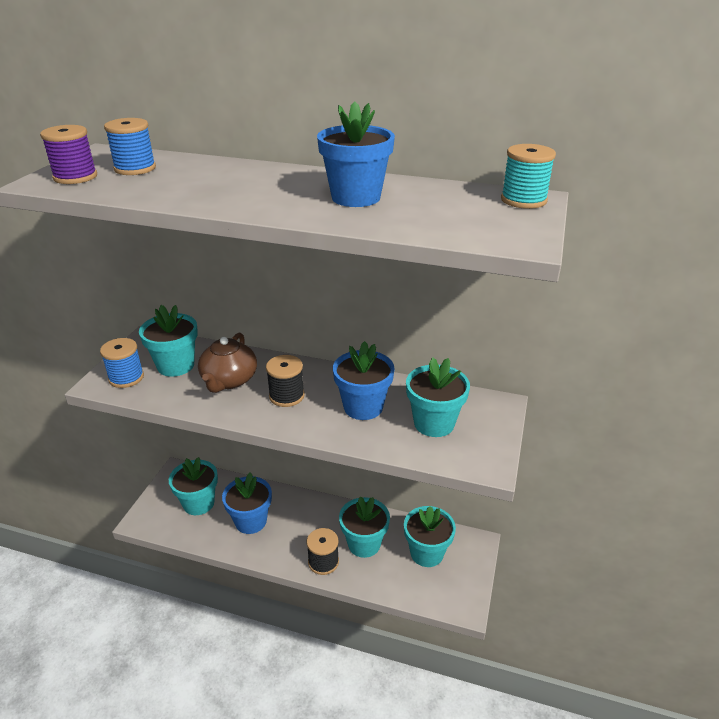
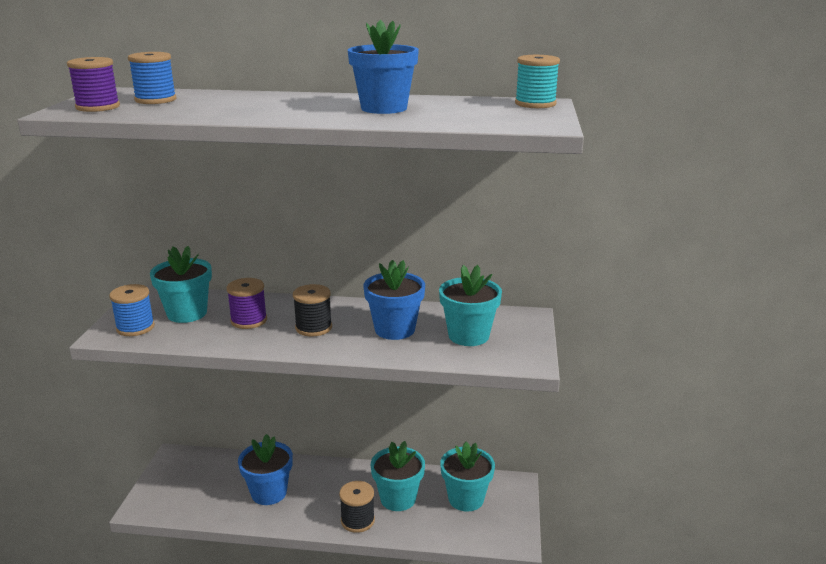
camera: 10 degrees left, 10 degrees down
(198, 503) = (205, 483): turquoise flower pot -> none
(229, 380) = (249, 320): brown teapot -> purple spool

